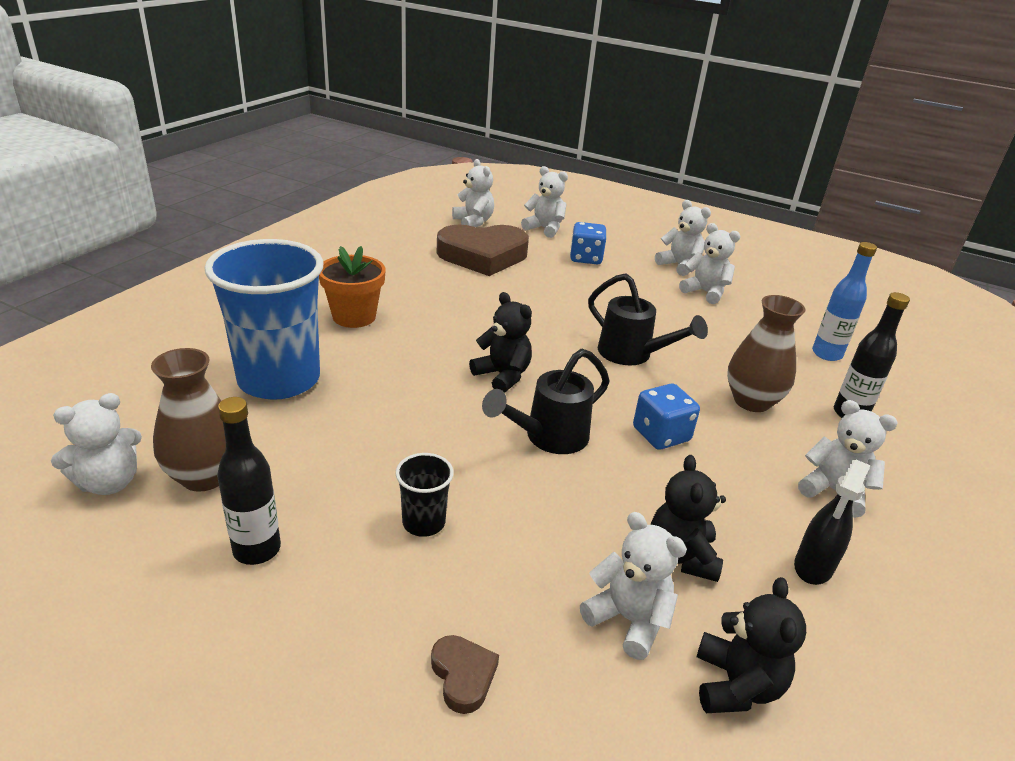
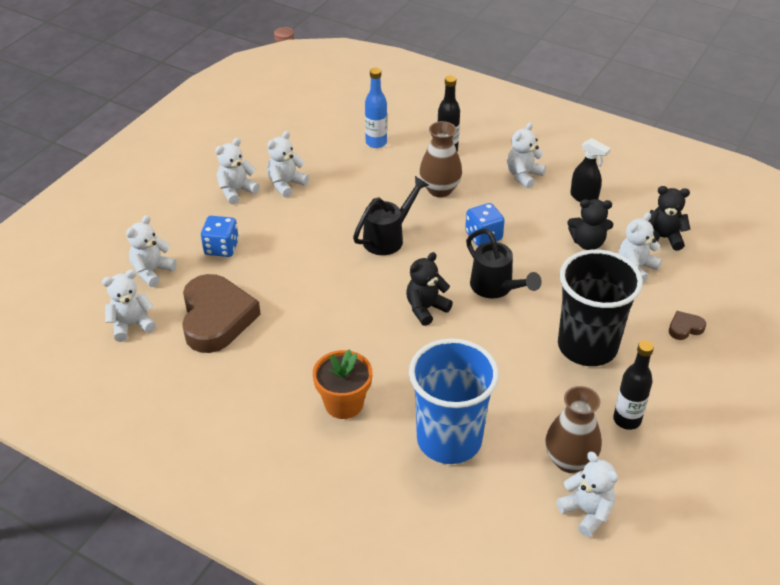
camera: 85 degrees left, 10 degrees up
(423, 522) = (587, 346): black cup -> black cup, size x2.32

